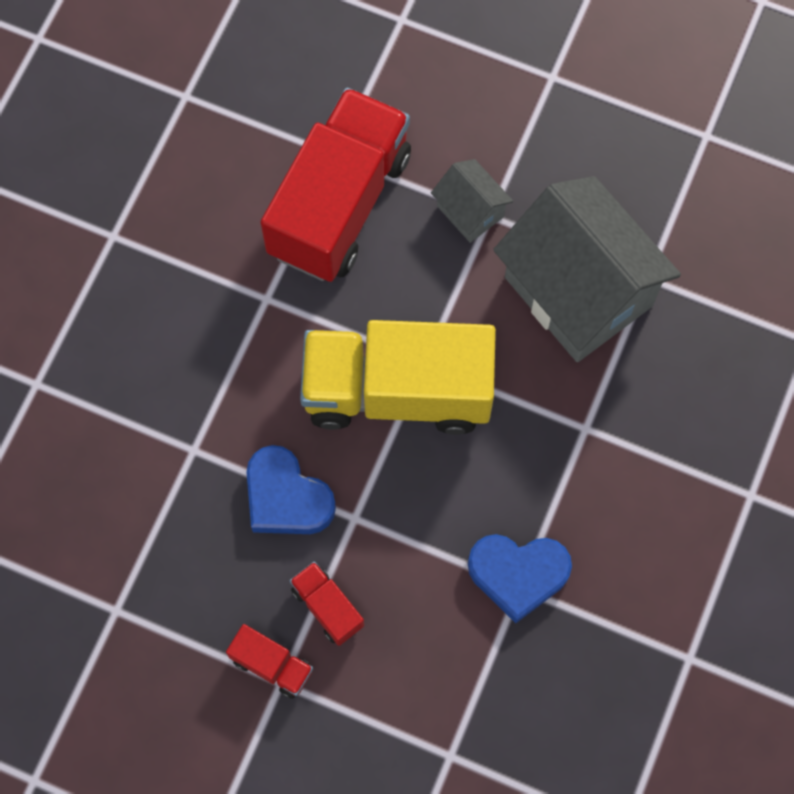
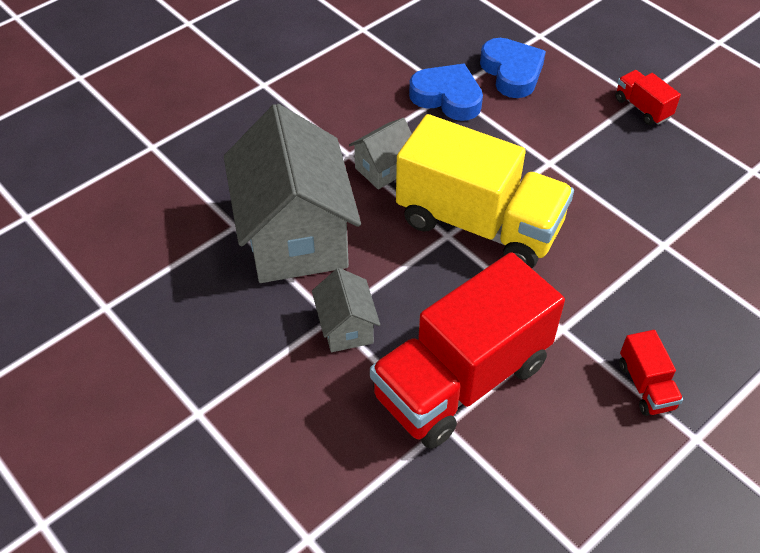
camera: 155 degrees left, 20 degrees down
(286, 497) = (597, 190): blue heart -> blue heart (512, 72)
(327, 607) = (590, 123): red truck -> red truck (646, 386)
(536, 423) = (383, 169): none -> grey house

